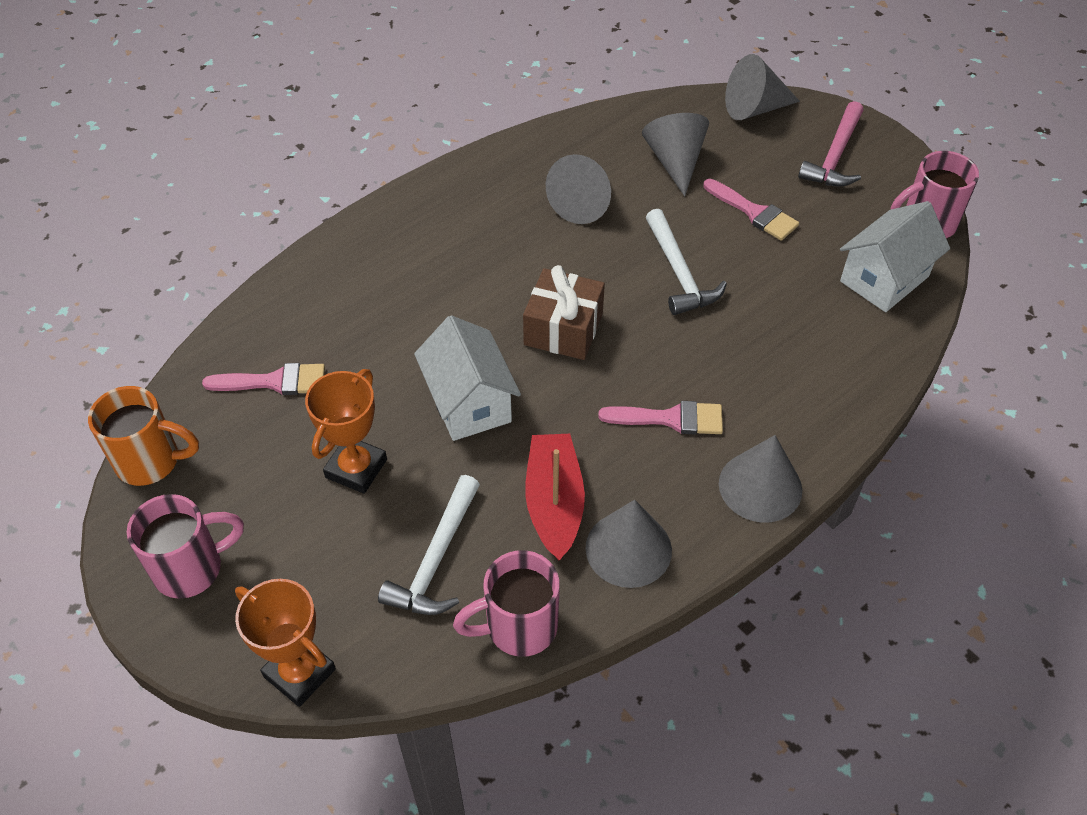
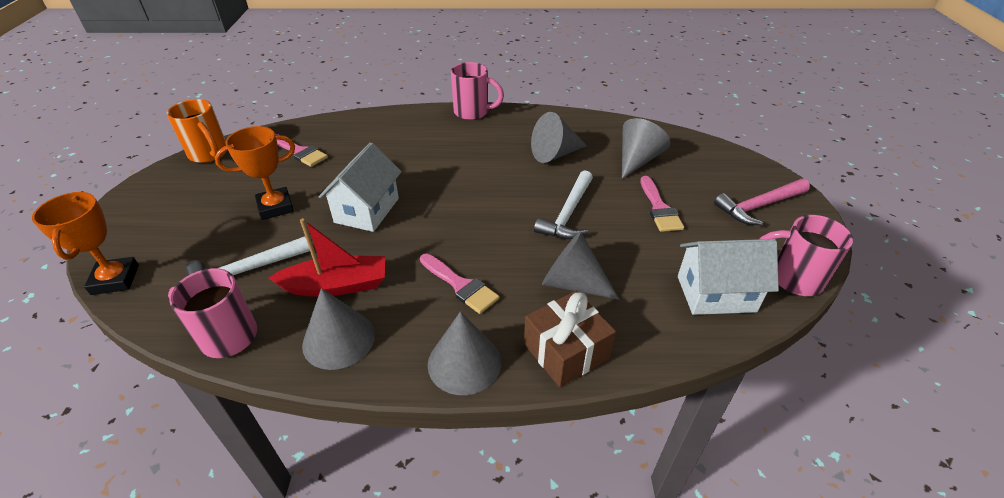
camera: 40 degrees right, 10 degrees down
(191, 568) = (154, 204): pink mug -> pink mug (473, 112)
(554, 503) = (337, 285): red boat -> red boat turned 45 degrees clockwise
(563, 329) = (462, 205): brown gift -> brown gift (566, 351)
(754, 108) = (726, 157): grey cone -> grey cone (572, 283)

